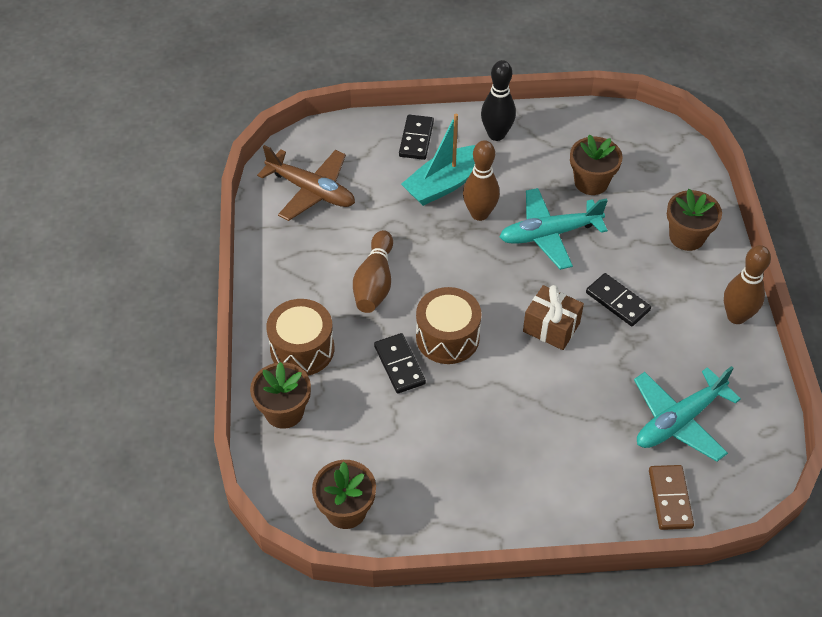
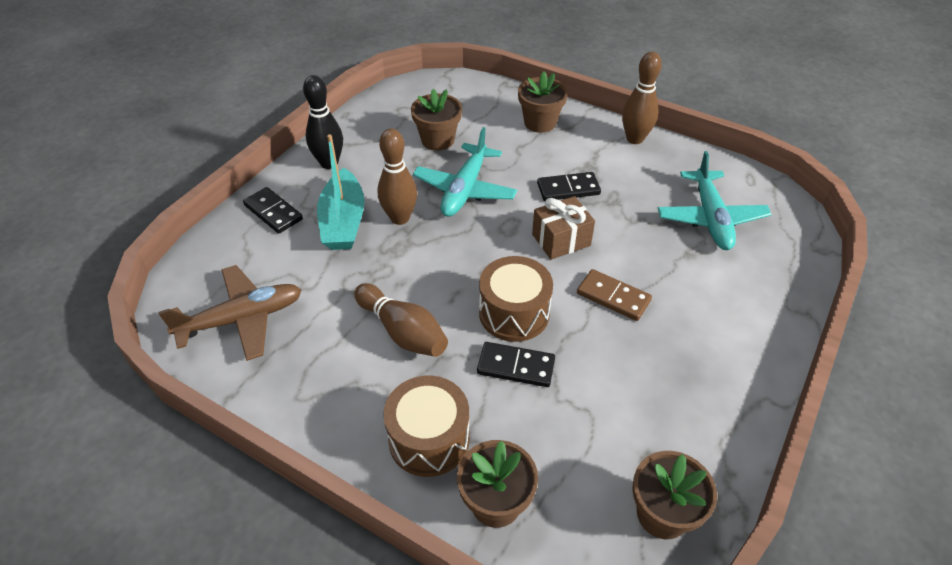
camera: 55 degrees left, 5 degrees down
(670, 499) = (784, 264): brown domino -> brown domino (613, 297)

